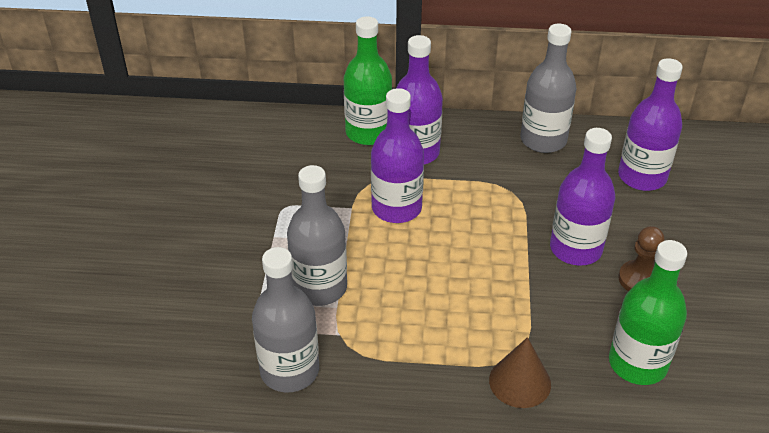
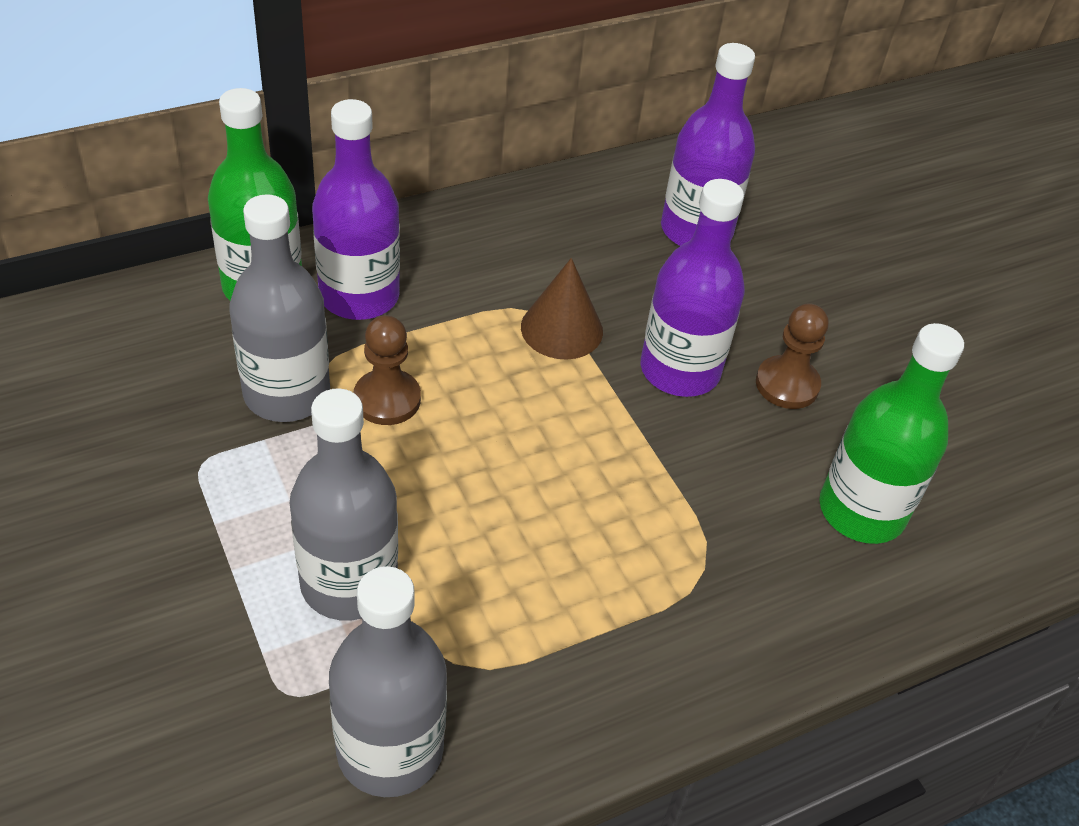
camera: 35 degrees left, 5 degrees up
(396, 208) = (387, 399): purple bottle -> brown pawn
(520, 382) = (735, 608): brown cone -> brown cone (562, 329)
(543, 140) = (533, 216): grey bottle -> grey bottle (287, 393)

